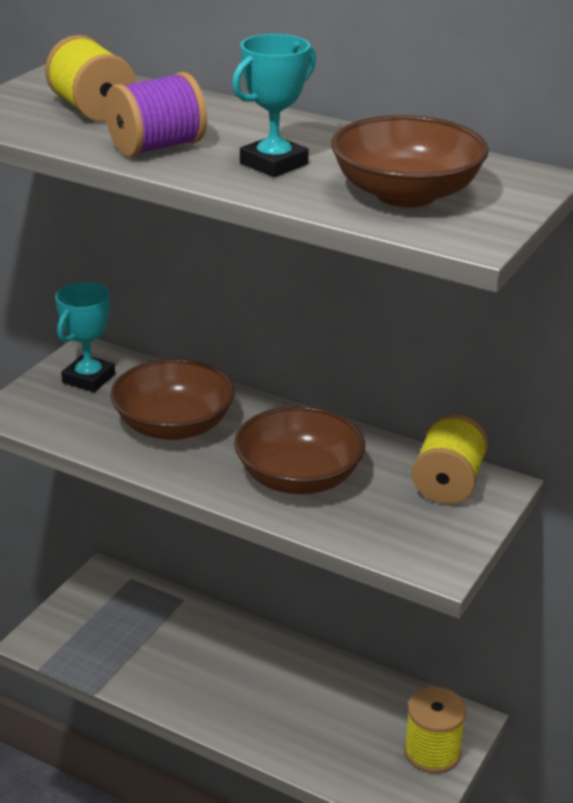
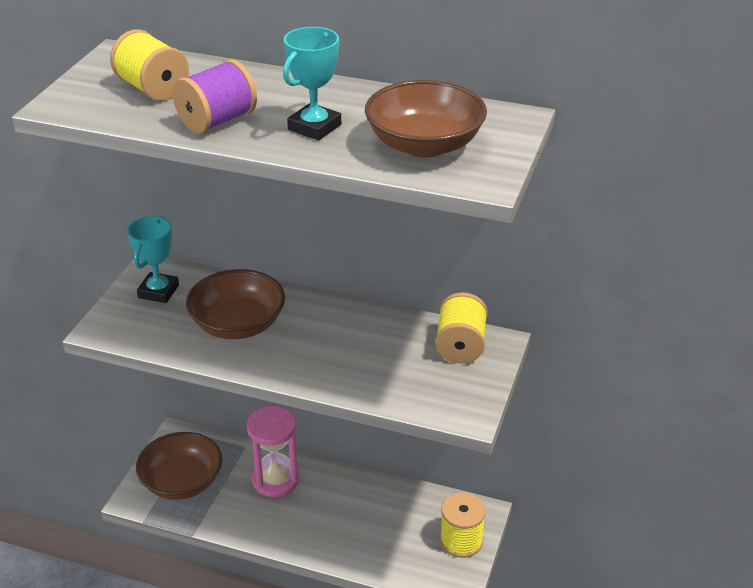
camera: 10 degrees left, 5 degrees up
(212, 644) = (276, 480): none -> pink hourglass
(298, 478) = (346, 356): brown bowl -> brown bowl (182, 482)

